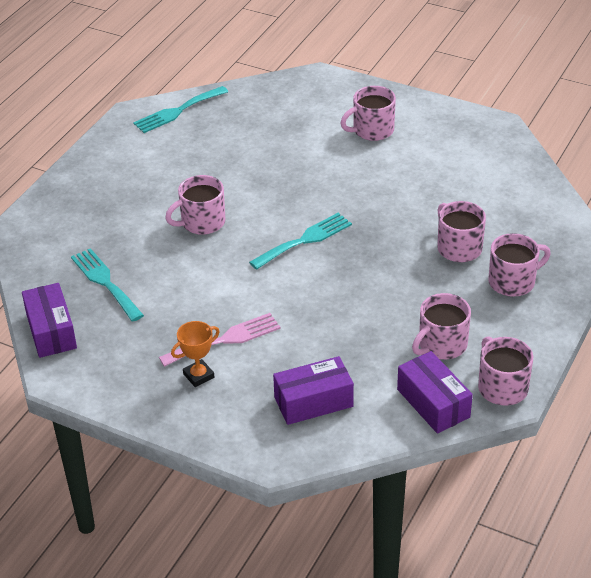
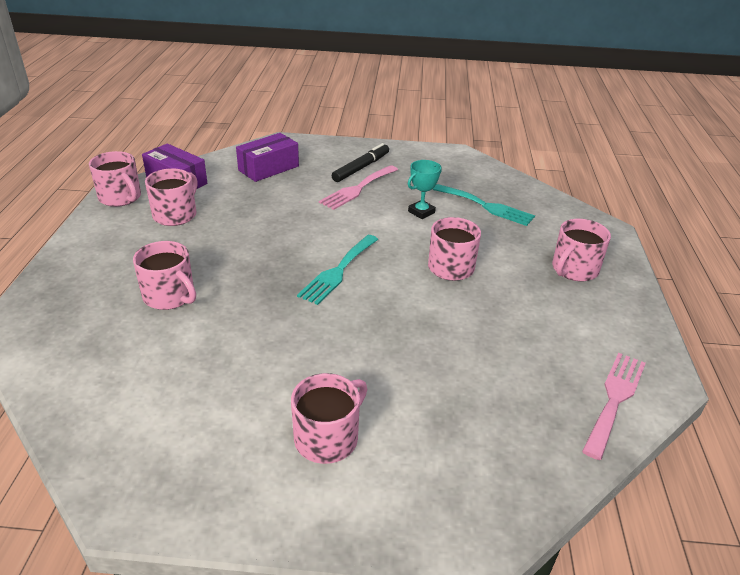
camera: 155 degrees right, 5 degrees down
(51, 331) = (490, 172): purple box -> none
(177, 111) = (614, 399): turquoise fork -> pink fork
(180, 290) = (421, 212): none -> turquoise trophy
(198, 376) = (361, 168): orange trophy -> black marker
(513, 282) = (107, 274): pink mug -> pink mug (574, 269)

